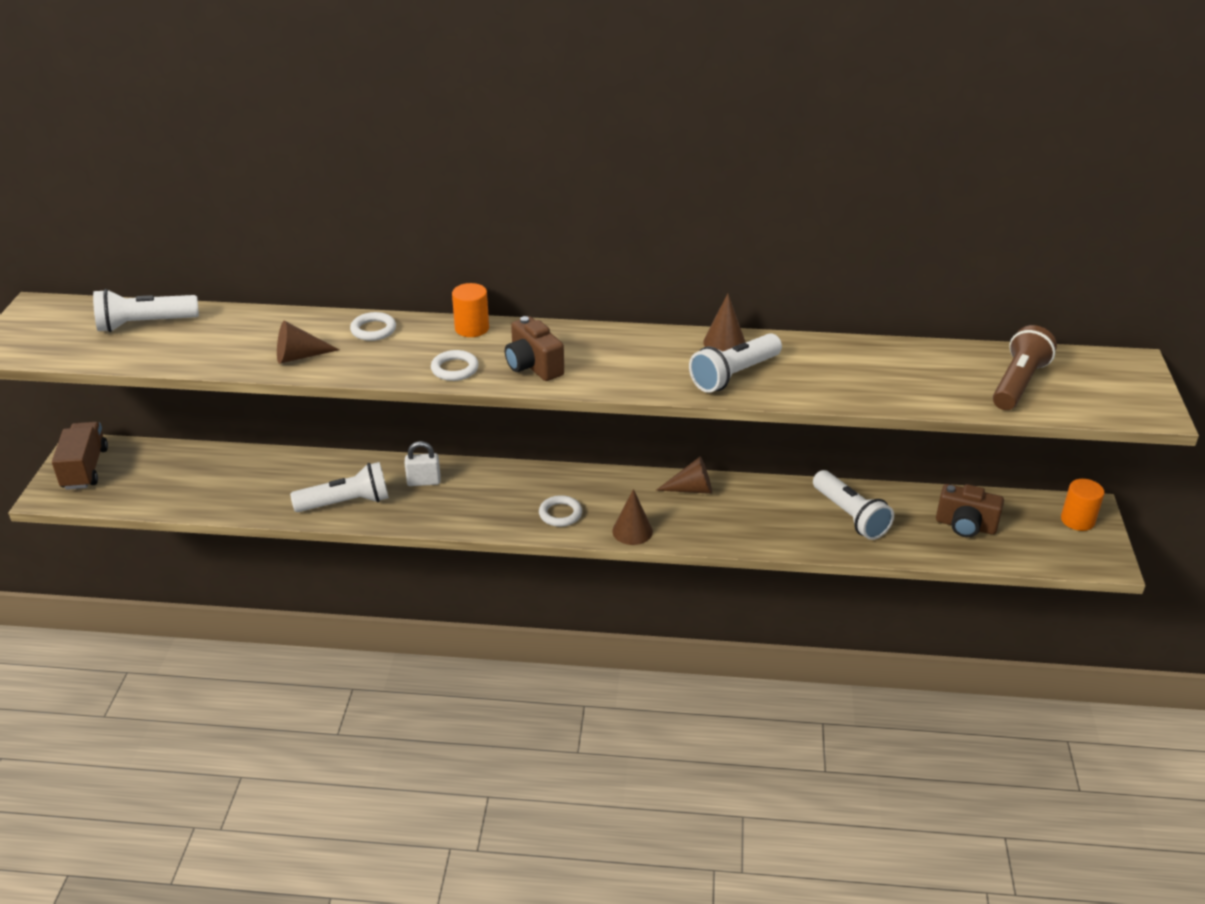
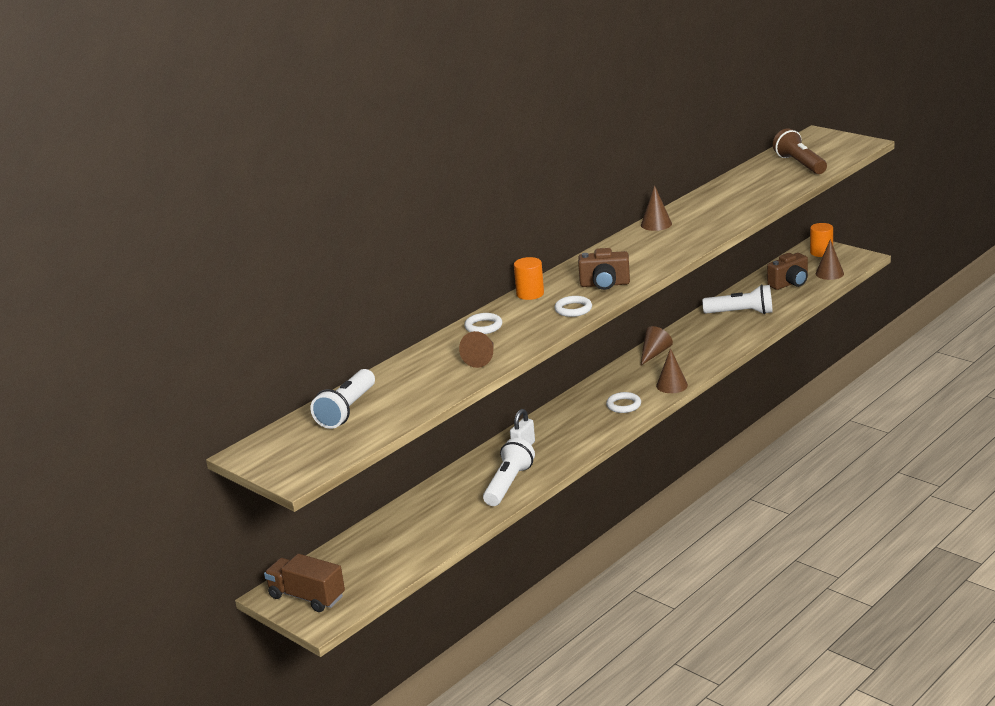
camera: 50 degrees left, 10 degrees down
(734, 375) = (695, 230): white flashlight -> none
(1029, 549) = (829, 273): none -> brown cone

